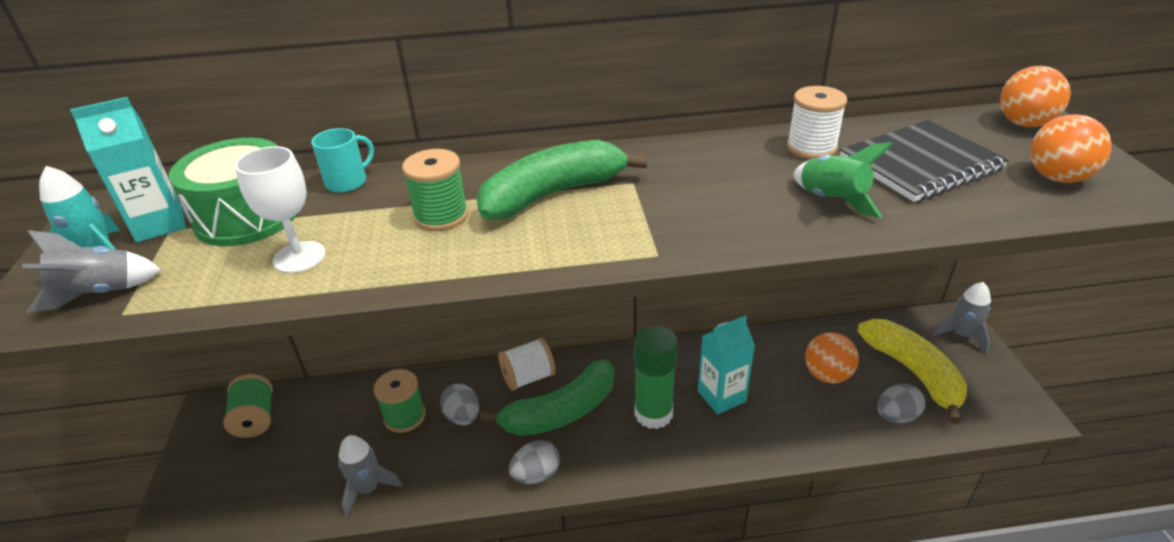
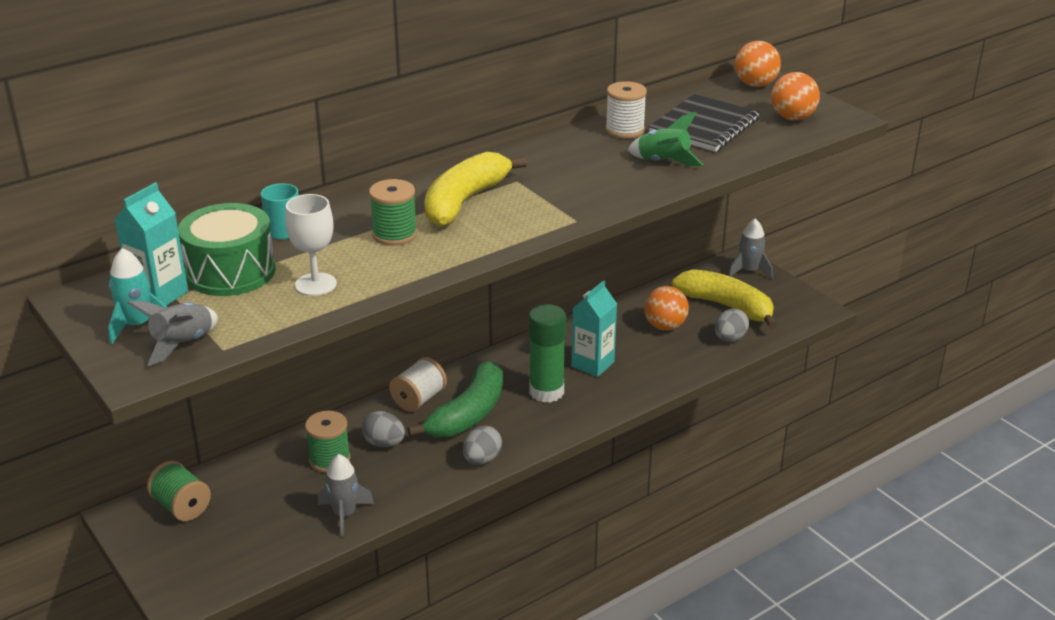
camera: 30 degrees left, 5 degrees down
(553, 194) = (465, 201): green banana -> yellow banana

